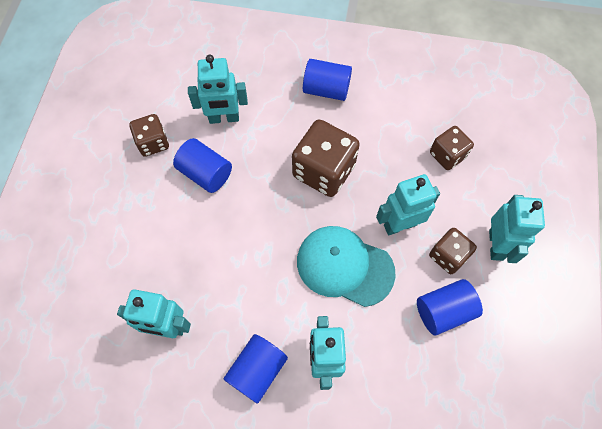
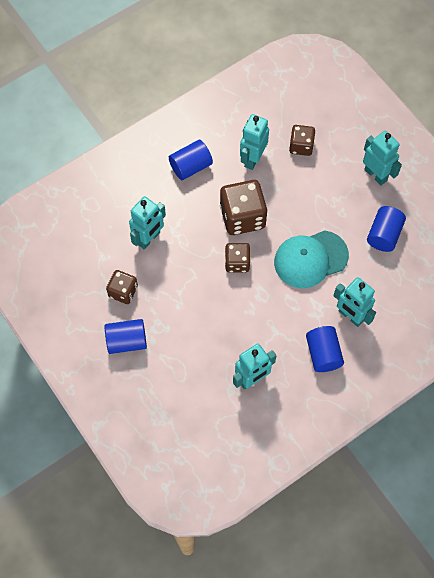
camera: 45 degrees left, 0 degrees up
(205, 173) = (176, 280): blue cylinder -> blue cylinder (127, 341)
(400, 224) = (316, 209): turquoise robot -> turquoise robot (252, 159)
(448, 256) = (357, 203): brown dice -> brown dice (237, 262)

